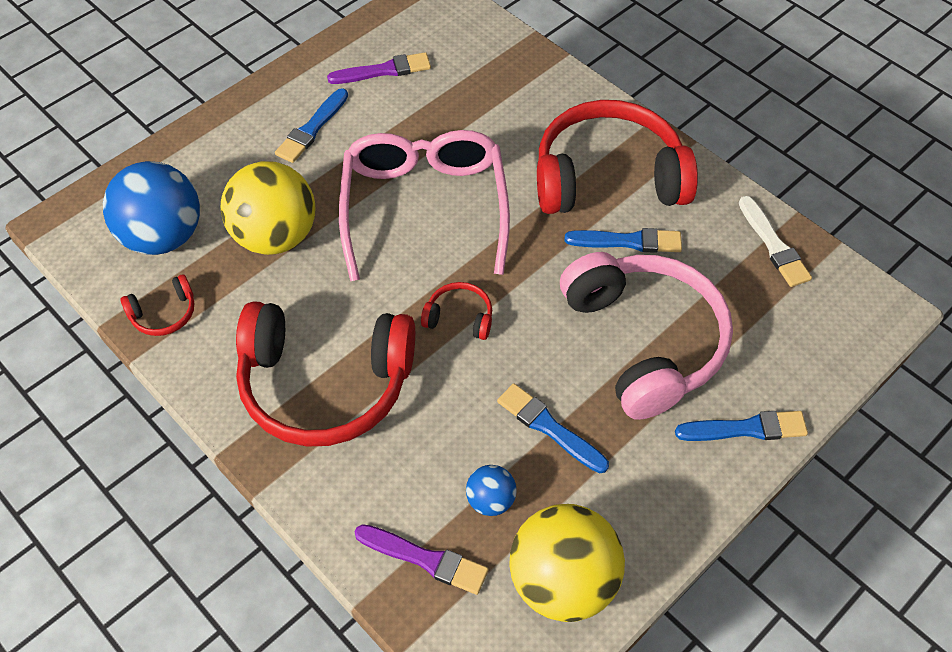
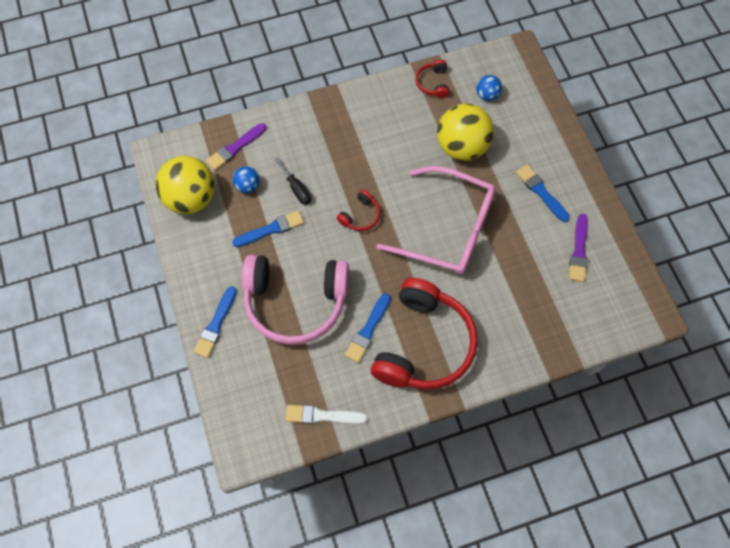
camera: 115 degrees right, 10 degrees up
(163, 236) = (487, 95): blue ball -> blue ball, size x0.47
(325, 383) = (352, 139): red headphones -> none
(457, 423) = (296, 189): none -> black screwdriver

